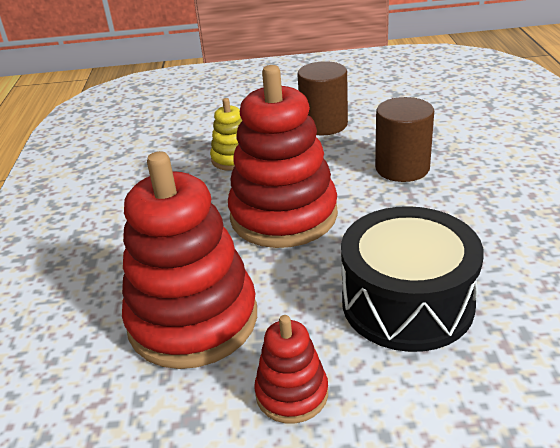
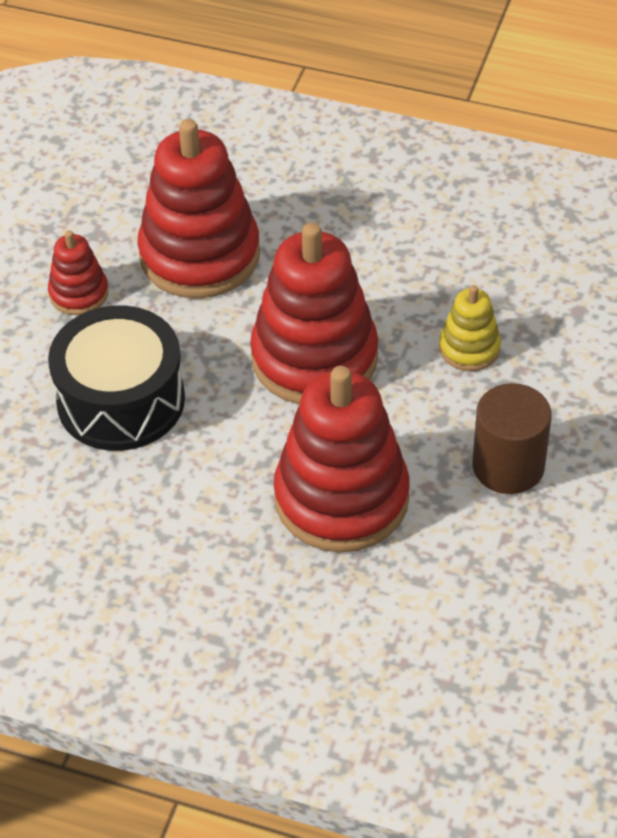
camera: 110 degrees right, 15 degrees up
(402, 168) = (341, 498): brown cylinder -> red stacking toy

